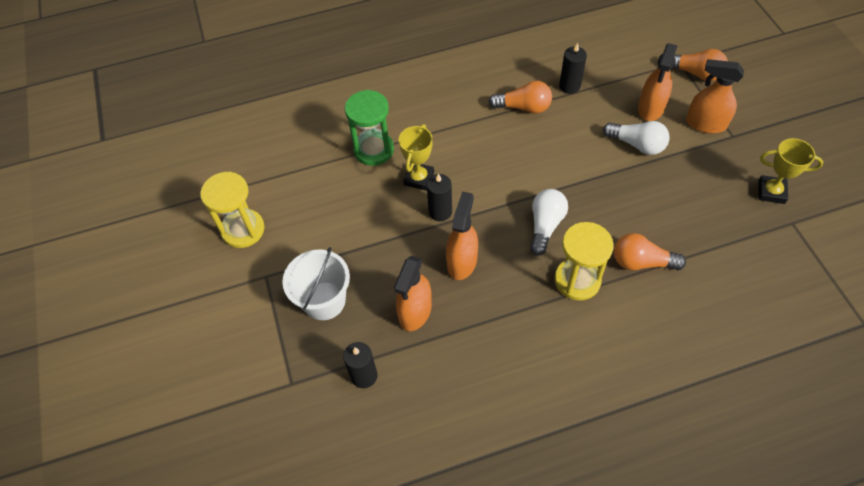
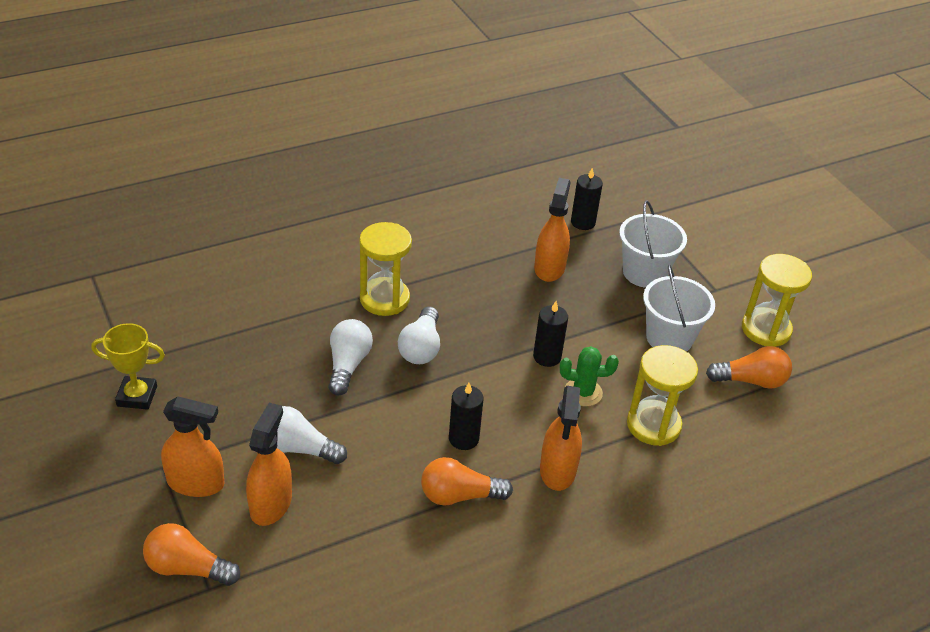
camera: 165 degrees right, 15 degrees down
(330, 225) = (669, 338): none -> white bucket
(373, 150) = (653, 425): green hourglass -> yellow hourglass
(419, 178) = (583, 392): yellow trophy -> green cactus
(462, 261) = (511, 310): orange spray bottle -> orange spray bottle (557, 470)
(569, 86) = (391, 534): black candle -> black candle (463, 438)
(606, 212) = (348, 365): none -> white light bulb
(641, 262) = (312, 317): orange light bulb -> orange light bulb (751, 381)

